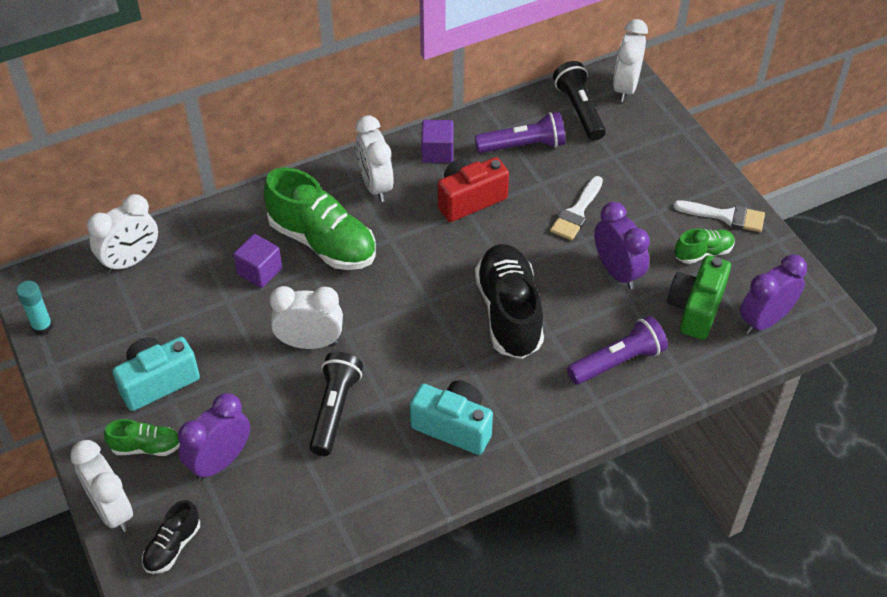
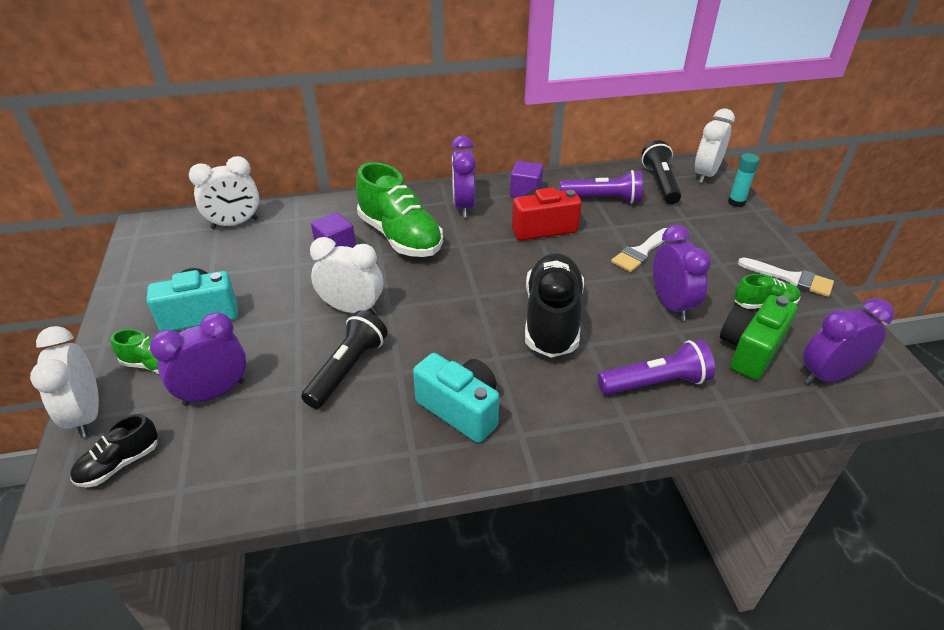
camera: 15 degrees right, 10 degrees down
(42, 327) = (134, 256): turquoise glue stick -> turquoise glue stick (736, 202)
(375, 185) = (463, 206): white clock -> purple clock

